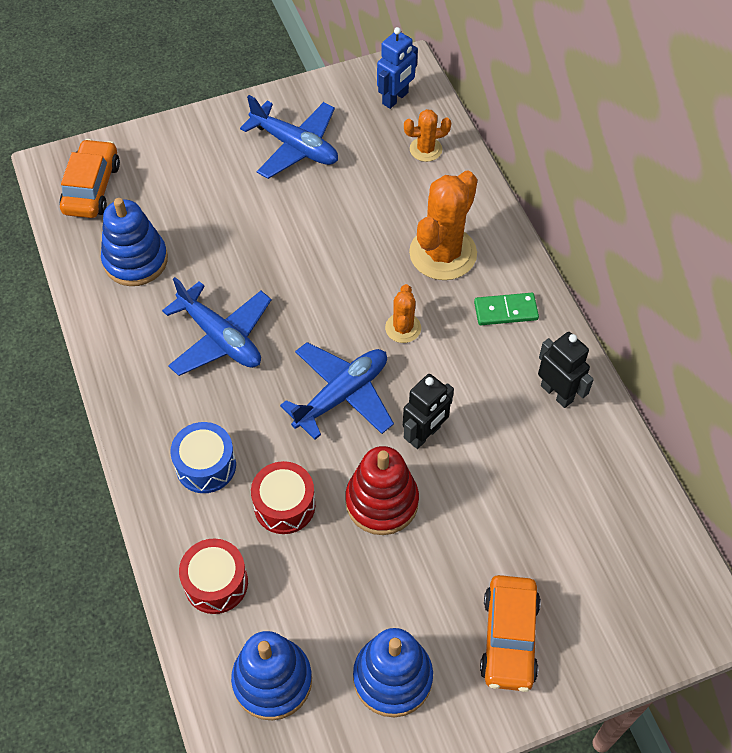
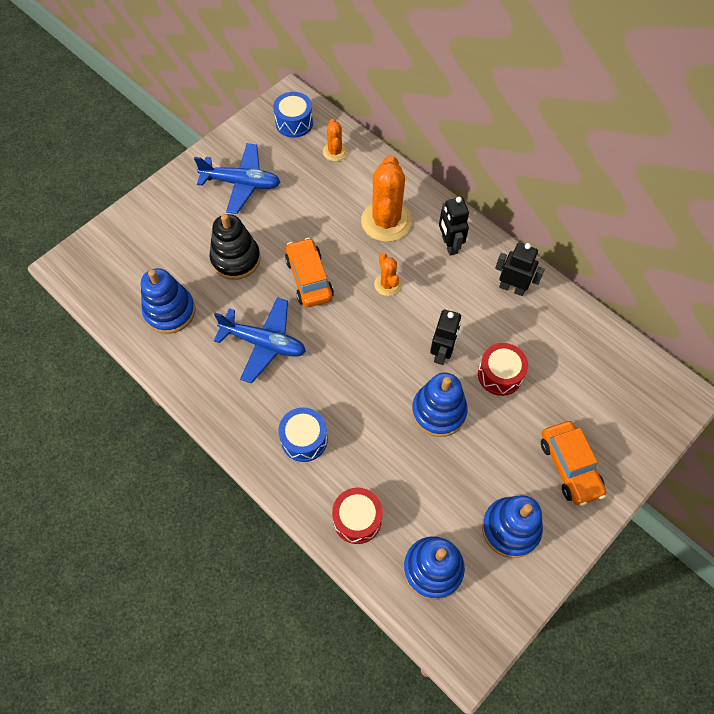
camera: 25 degrees left, 5 degrees up
(92, 188) = (106, 270): orange car -> orange car (309, 278)
(241, 230) = (236, 259): none -> black stacking toy
(284, 505) = (374, 443): red drum -> red drum (500, 375)
(341, 395) = (371, 349): blue plane -> none
(382, 502) = (438, 411): red stacking toy -> blue stacking toy
(395, 98) = (294, 123): blue robot -> blue drum
(425, 149) = (335, 152): orange cactus -> orange cactus turned 60 degrees counterclockwise
(505, 311) = (449, 245): green domino -> black robot

